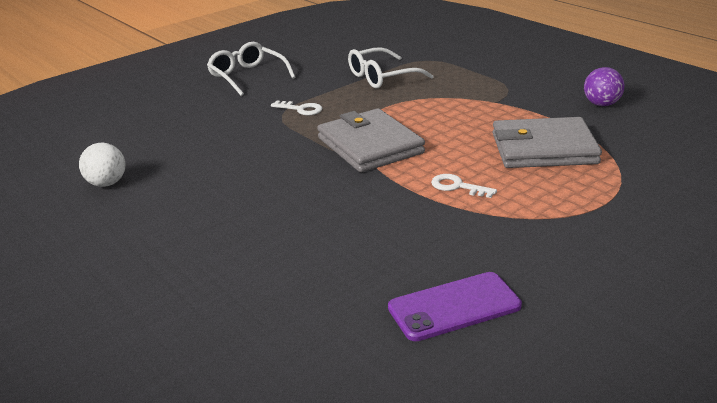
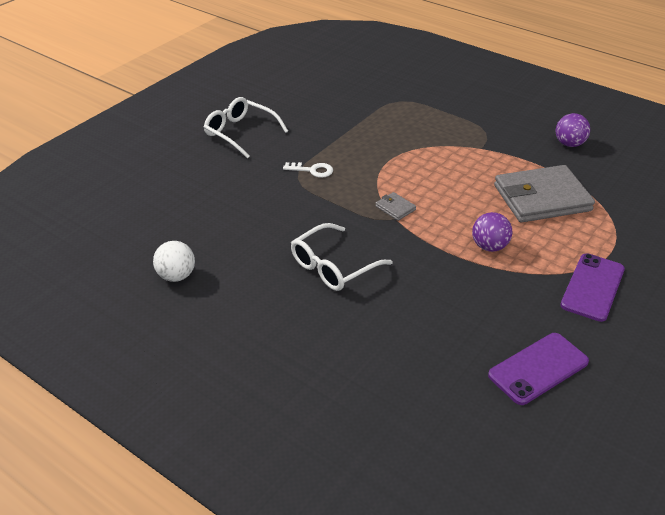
camera: 15 degrees left, 10 degrees up
(370, 145) = (395, 208): grey wallet -> grey wallet, size x0.40
(382, 77) = (368, 125): white glasses -> white glasses (333, 266)
(457, 186) = (489, 246): white key -> purple ball
(564, 235) = (592, 287): none -> purple phone

